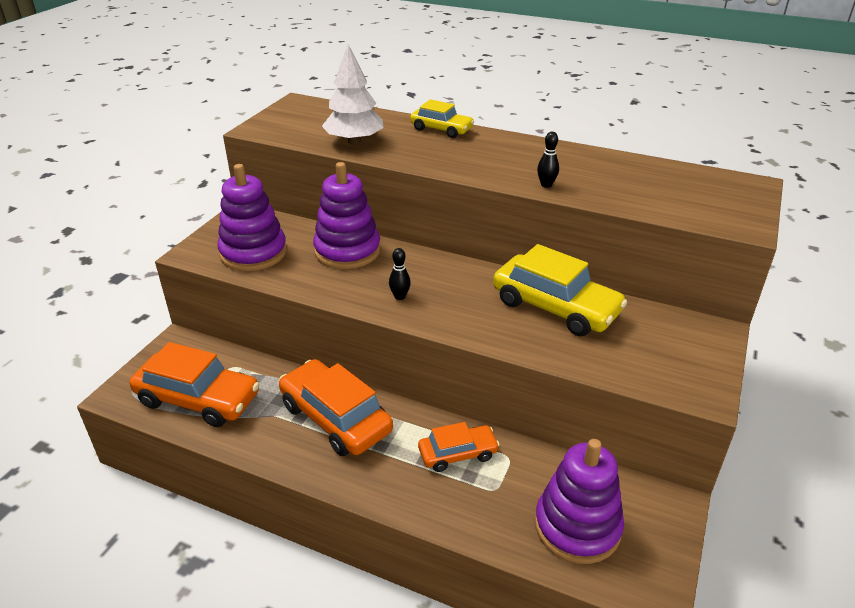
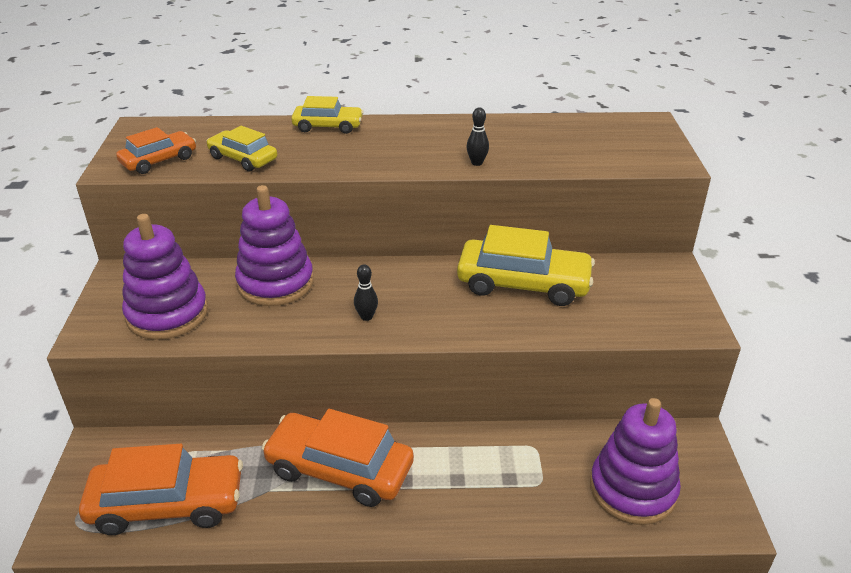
camera: 25 degrees left, 0 degrees up
(354, 141) = (243, 159): white tree -> yellow car
(458, 454) = (485, 461): orange car -> orange car (159, 160)

